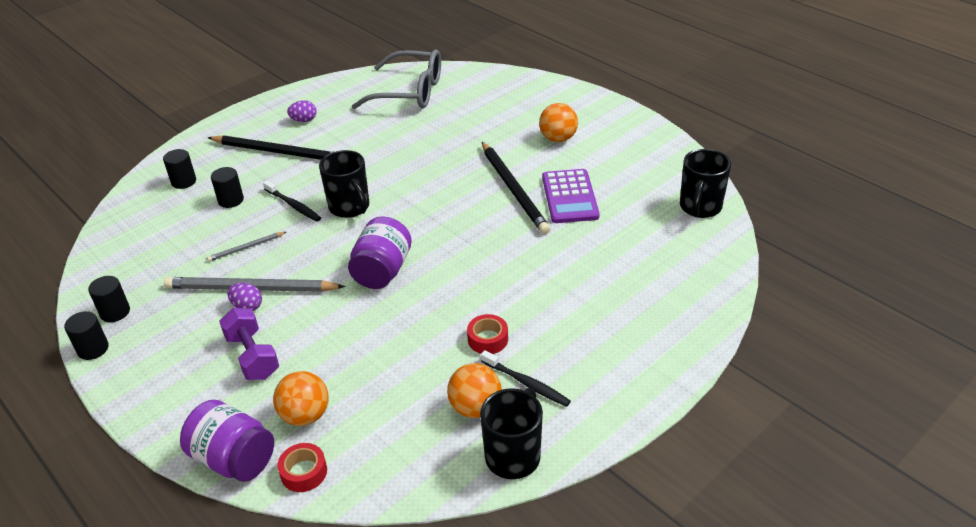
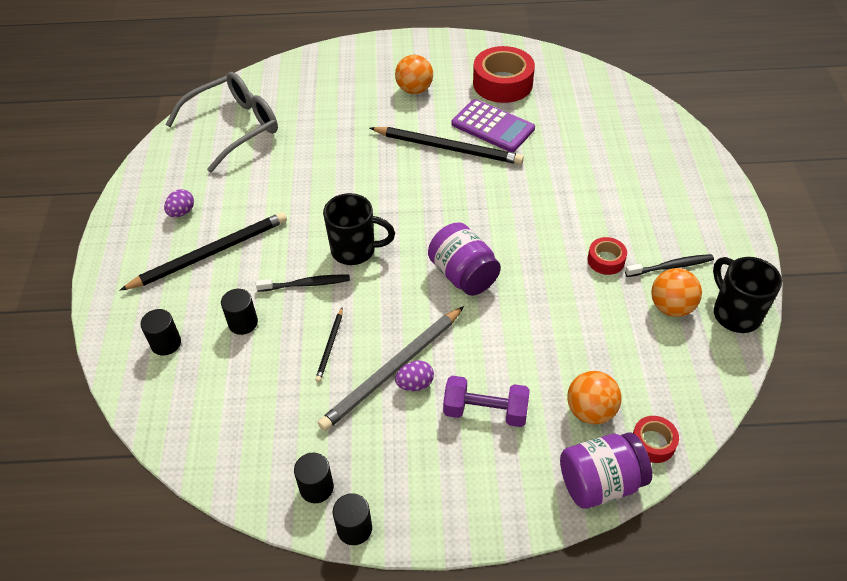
camera: 50 degrees left, 10 degrees up
(246, 248) = (330, 346): grey pencil -> black pencil
(630, 174) = (502, 83): none -> red tape
(700, 208) = (578, 78): black mug -> none

